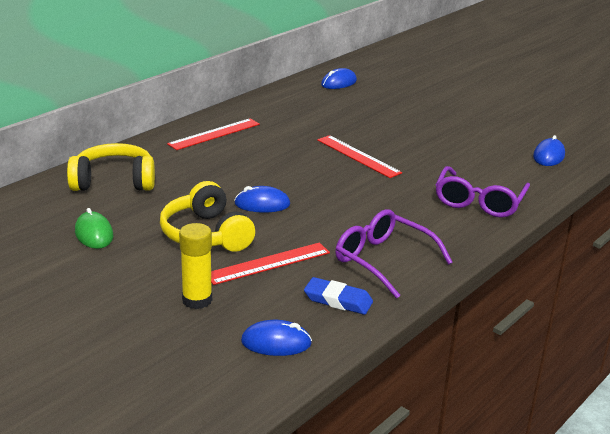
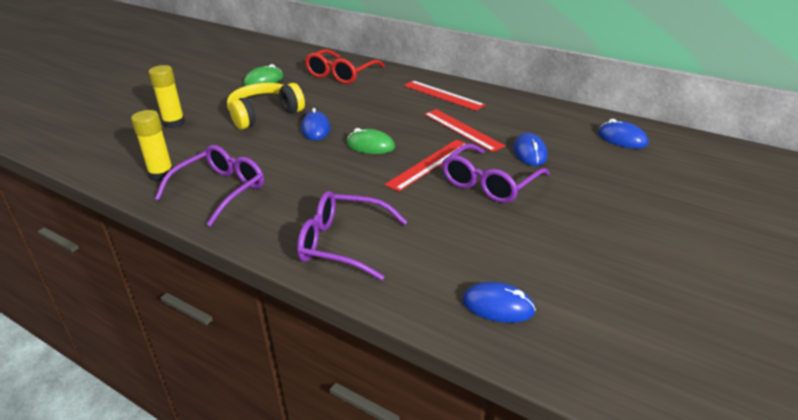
camera: 85 degrees right, 5 degrees up
(114, 181) = (341, 74): yellow headphones -> red glasses
(268, 263) = (220, 142): red ruler -> red ruler (462, 130)
(276, 343) = (113, 155): blue mouse -> blue mouse (530, 153)
(313, 178) = (370, 146): none -> green mouse
(338, 300) = (161, 174): blue eraser -> yellow glue stick
(396, 137) = (490, 183): none -> purple glasses

